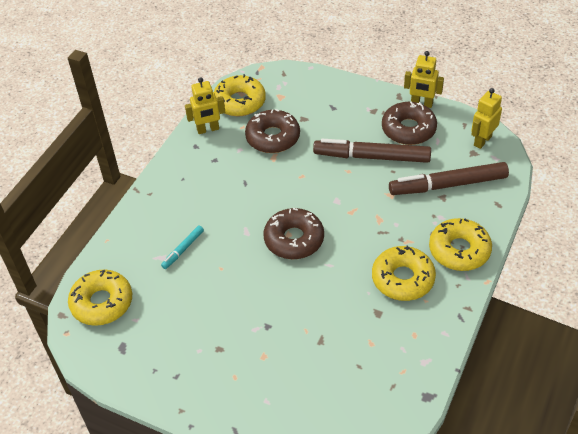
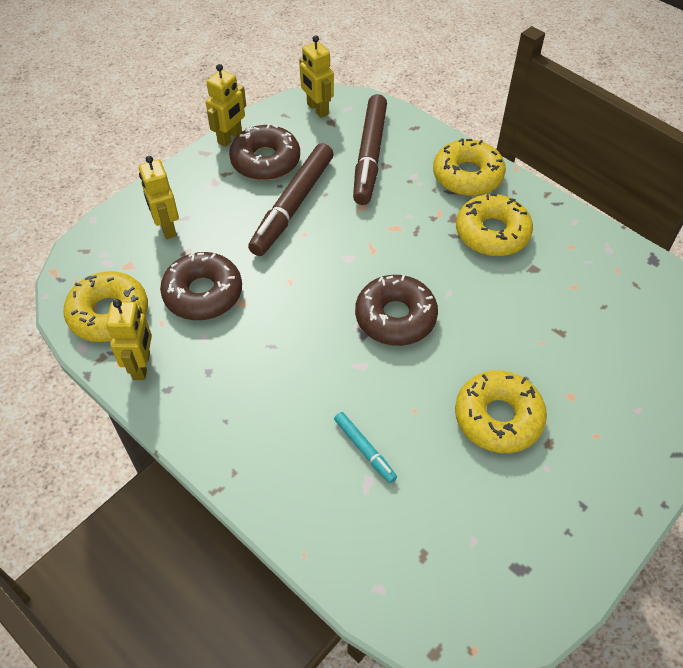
camera: 75 degrees left, 5 degrees up
(102, 303) = (429, 584): yellow donut -> yellow donut (498, 418)
(320, 102) = (167, 228): none -> yellow robot

